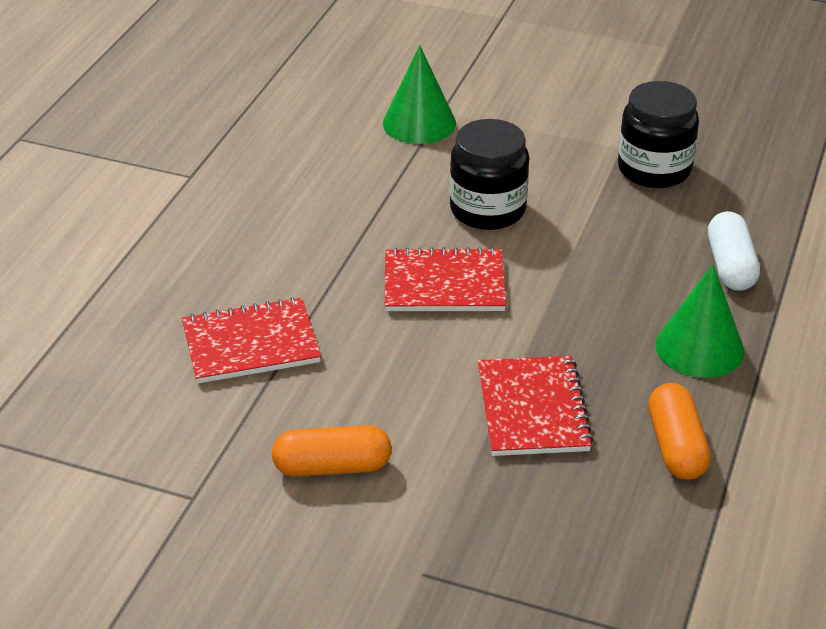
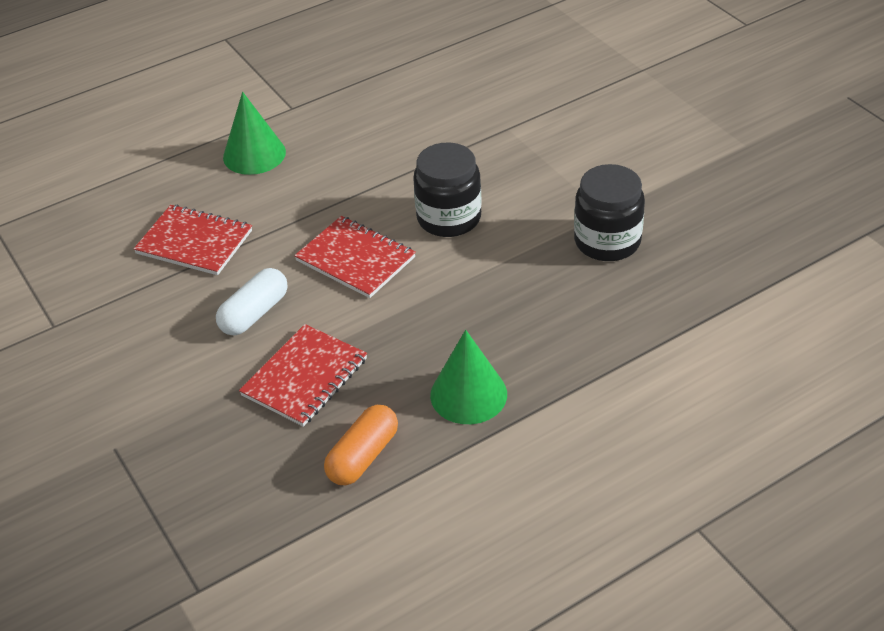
camera: 40 degrees right, 5 degrees up
(332, 467) = (145, 349): orange capsule -> none
(419, 123) = (481, 131): green cone -> green cone (254, 154)
(730, 266) = (569, 344): white capsule -> white capsule (254, 313)

